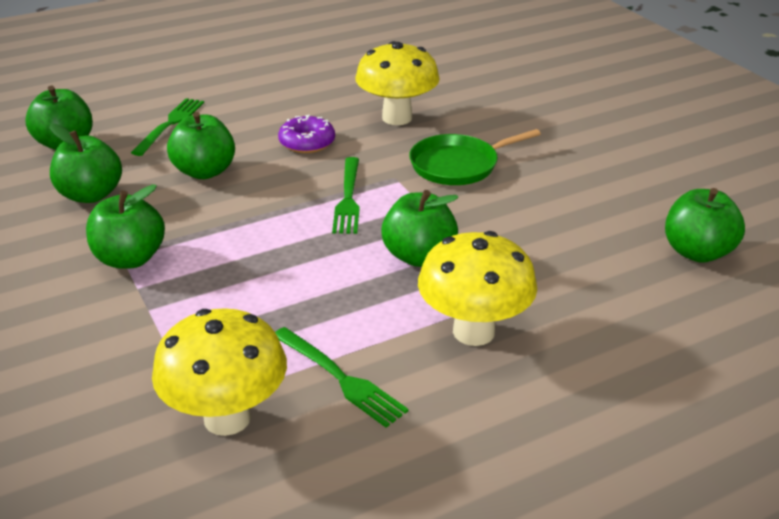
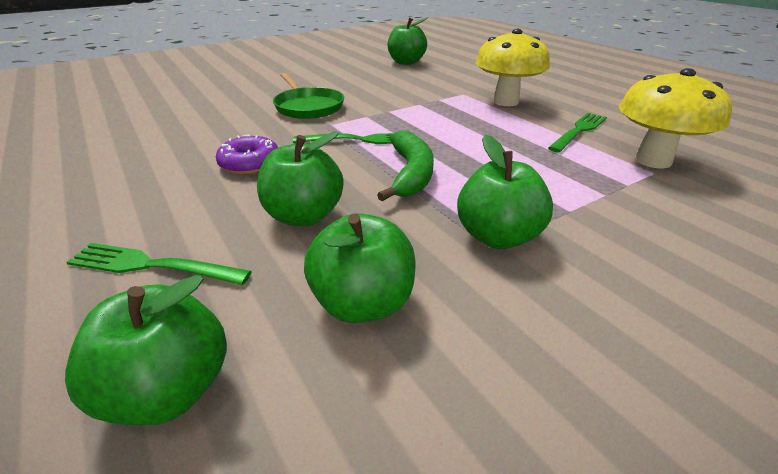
camera: 95 degrees left, 0 degrees up
(258, 225) = (411, 173): none -> green banana
(397, 118) = (215, 128): yellow mushroom -> none
(419, 256) = (435, 115): green apple -> none

